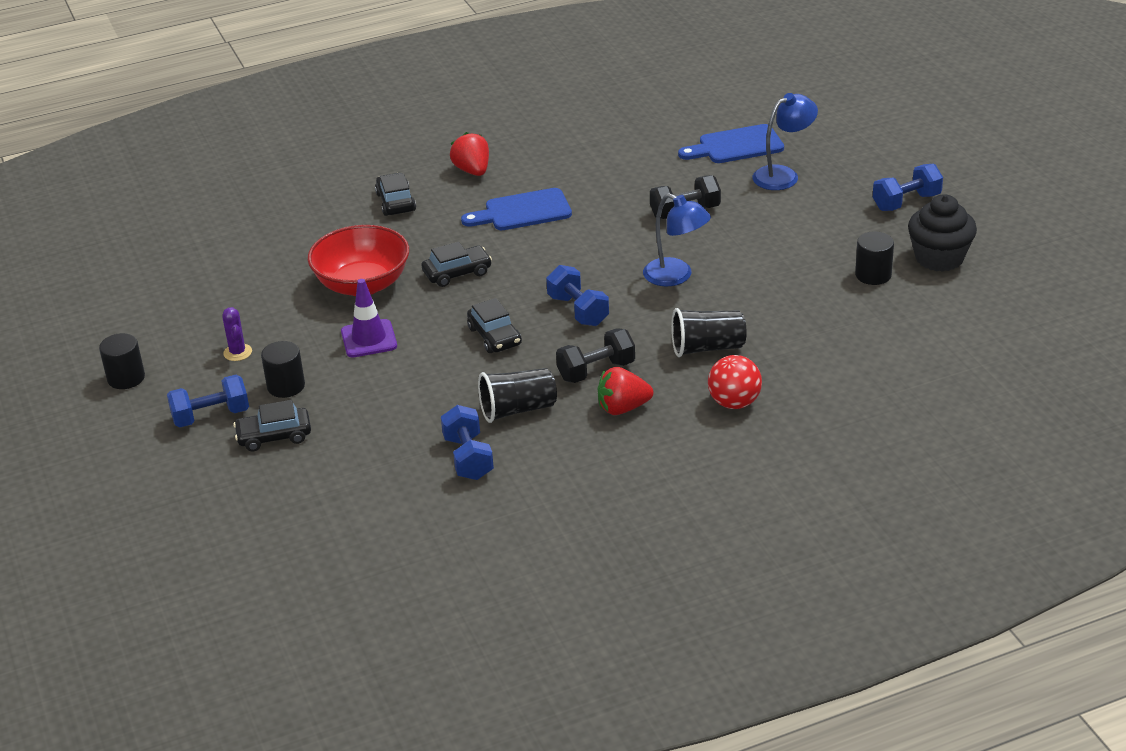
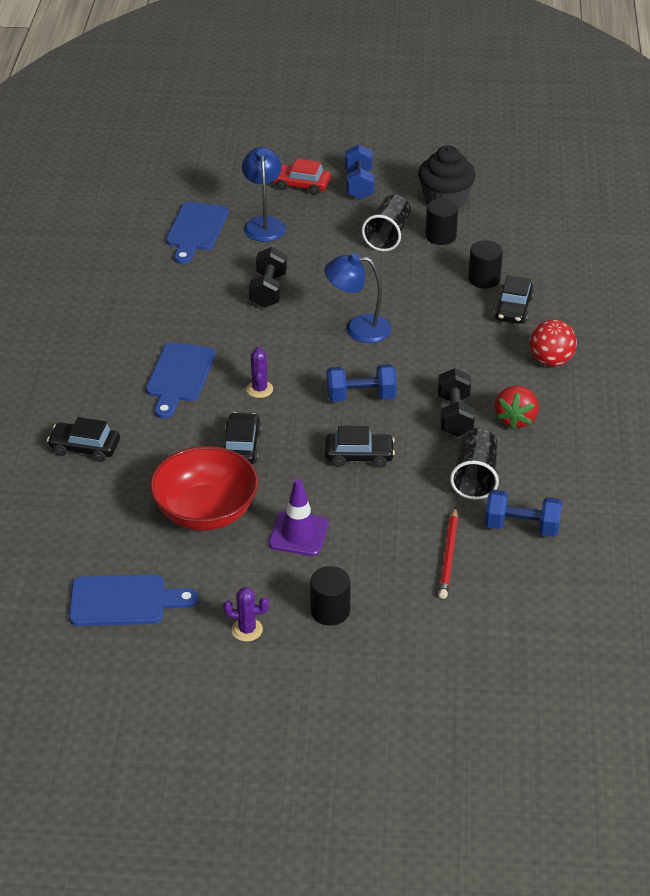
camera: 65 degrees left, 5 degrees up
(126, 378) = (223, 726): black cylinder -> black cylinder (484, 279)
(211, 416) = (338, 677): blue dumbbell -> none
(233, 284) = (124, 601): none -> blue cutting board
(274, 436) = (403, 641): black car -> black car (513, 309)
(398, 427) = (448, 555): none -> red pencil
(472, 171) = (80, 383): red strawberry -> none
(541, 255) = (259, 389): none -> purple cactus
(676, 276) = (358, 328): blue lamp -> blue lamp turned 150 degrees counterclockwise
(707, 348) = (469, 348): black cup -> black cup (388, 235)
(868, 172) = (301, 185): none -> red car

